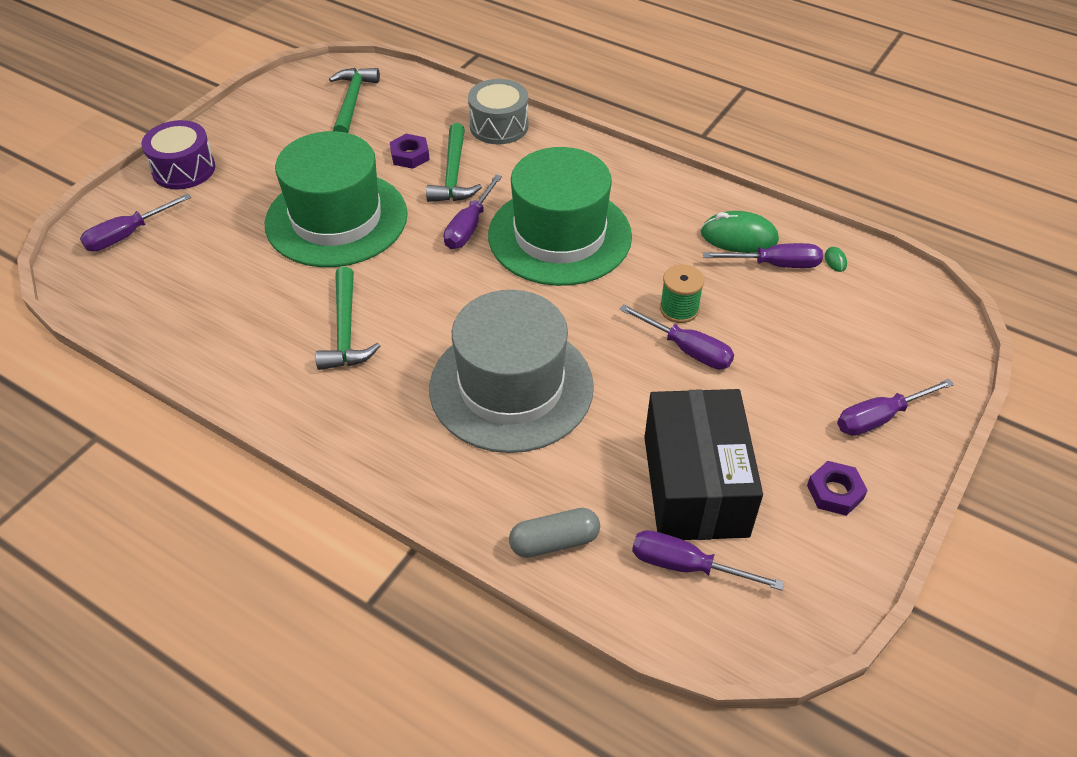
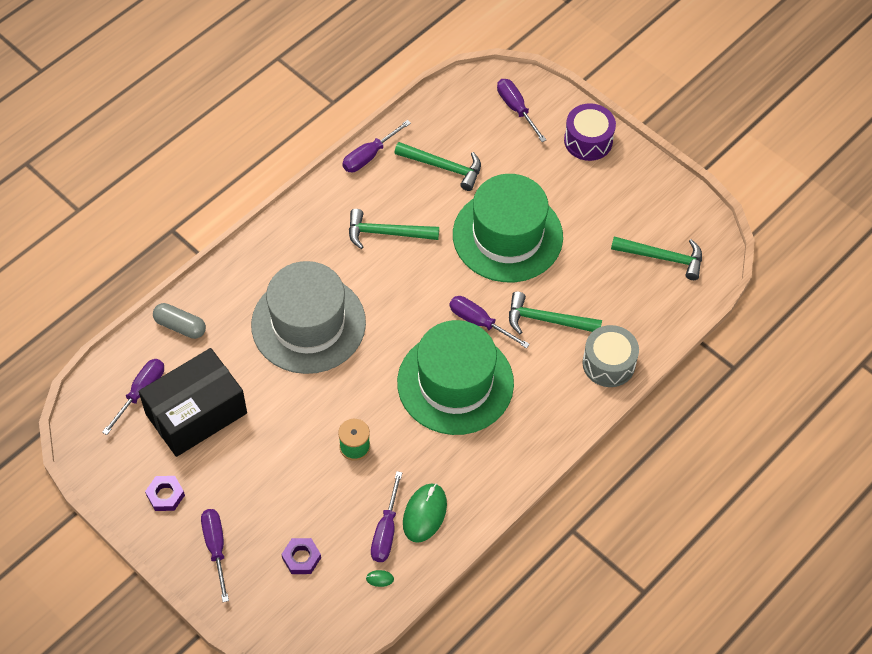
camera: 100 degrees right, 10 degrees up
(228, 290) = (443, 167): none -> green hammer
(410, 155) = (578, 292): purple nut -> purple nut (301, 558)
(554, 542) = (180, 326): grey capsule -> grey capsule turned 60 degrees counterclockwise
(687, 350) = (312, 441): purple screwdriver -> purple screwdriver (369, 156)
(695, 485) = (196, 413): black box -> black box turned 45 degrees counterclockwise

